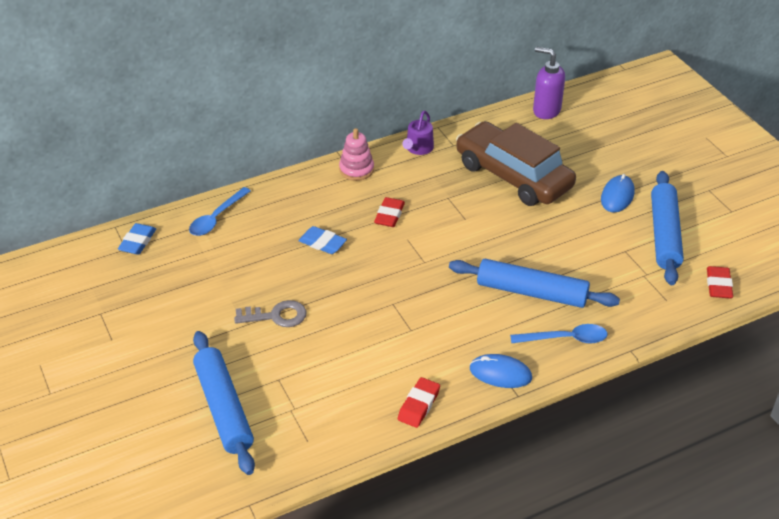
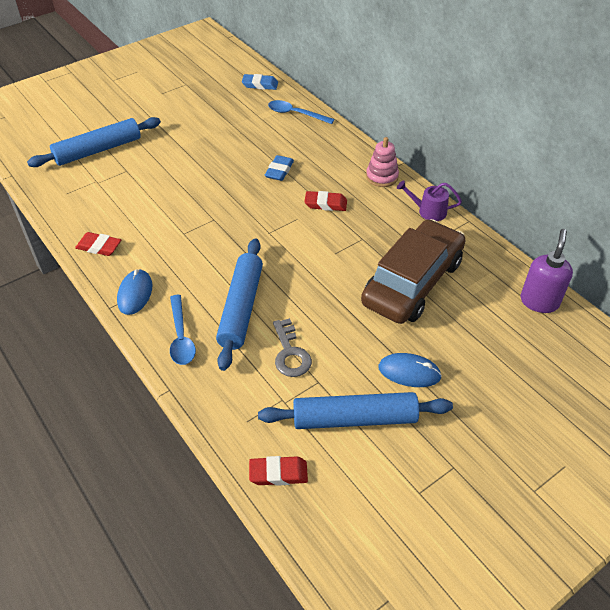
camera: 80 degrees right, 5 degrees up
(276, 316) = (191, 159): grey key -> grey key (290, 353)

